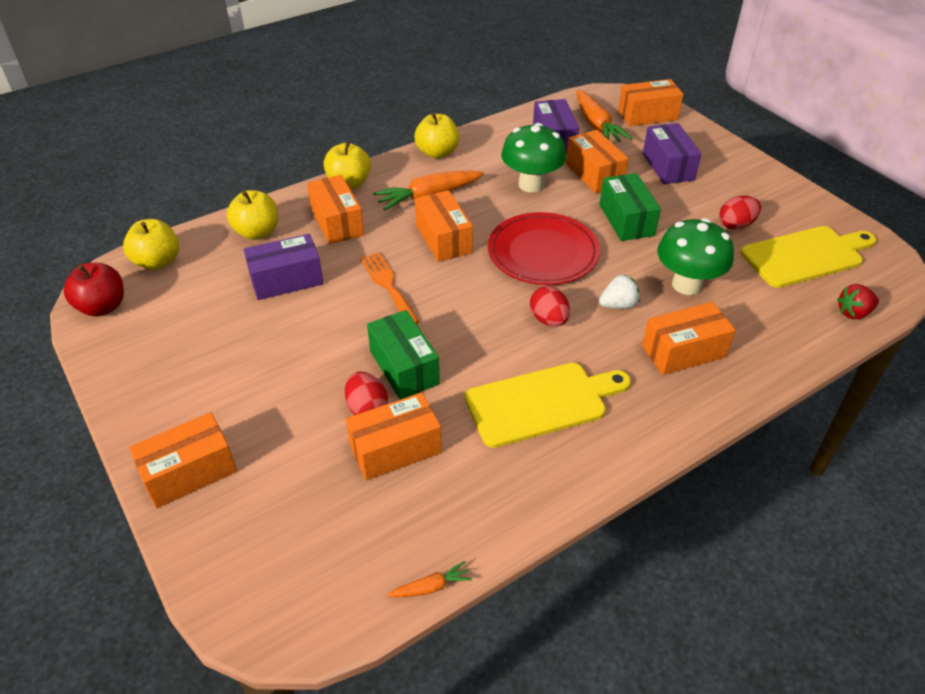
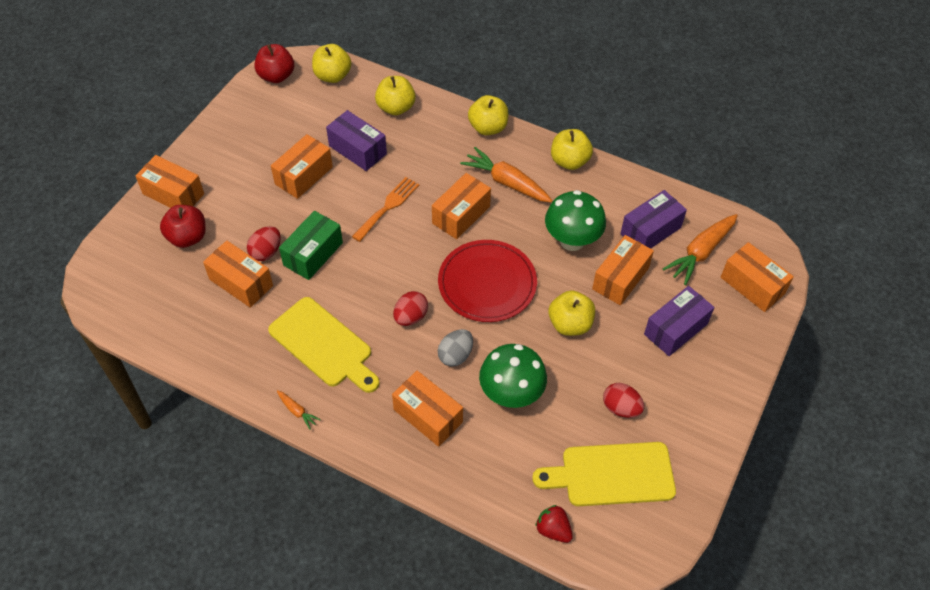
camera: 60 degrees right, 10 degrees up
(278, 481) = (187, 237): none -> red apple
(337, 222) = (437, 144): orange box -> orange box (304, 175)
(431, 587) = (150, 347): orange carrot -> orange carrot (297, 411)
(618, 305) = (455, 355): white strawberry -> grey egg
(626, 220) = (570, 324): green box -> yellow apple
(805, 256) = (612, 474): yellow cutting board -> yellow cutting board turned 135 degrees clockwise

